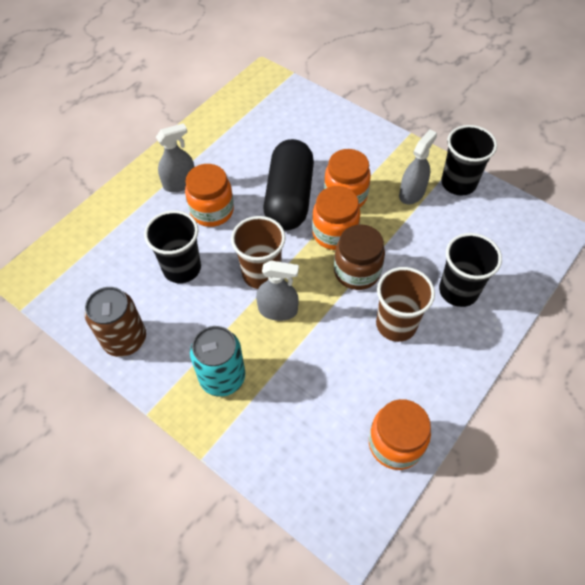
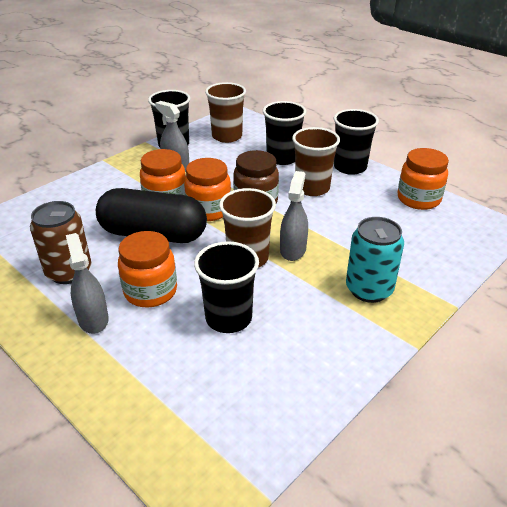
camera: 85 degrees left, 20 degrees down
(125, 339) = (324, 369): brown can -> brown can (69, 272)
(455, 366) = (350, 167): none -> black cup
(495, 229) = (227, 136): none -> brown cup

